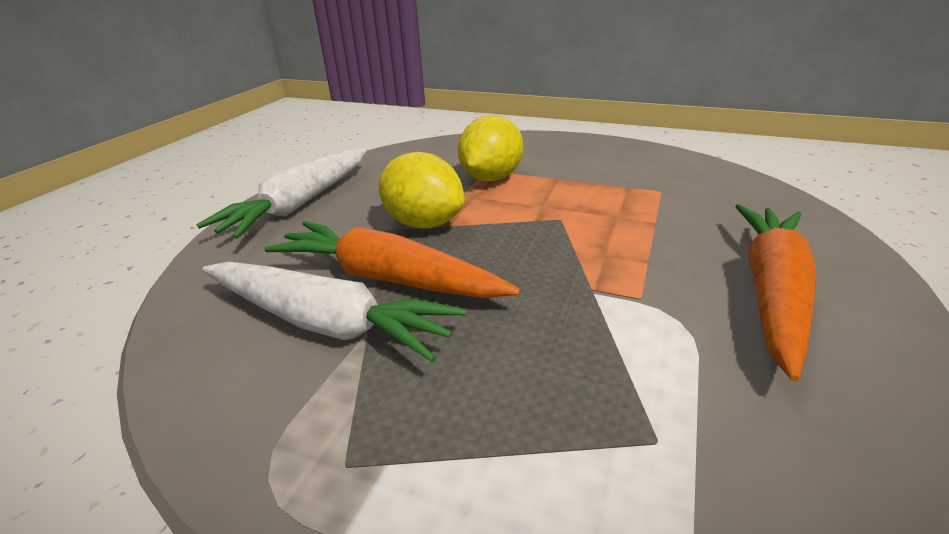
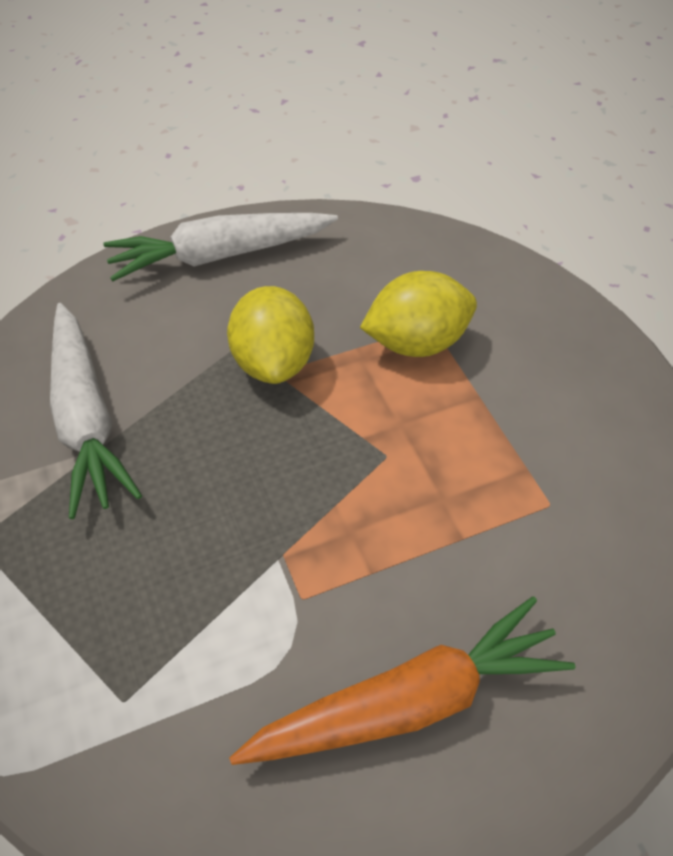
camera: 45 degrees right, 20 degrees up
(388, 278) = (169, 408): orange carrot -> none

